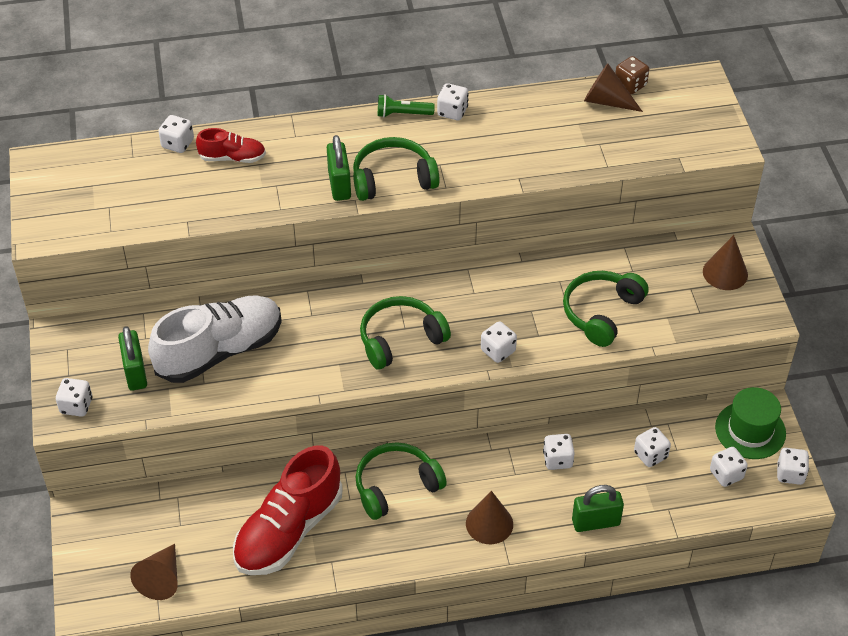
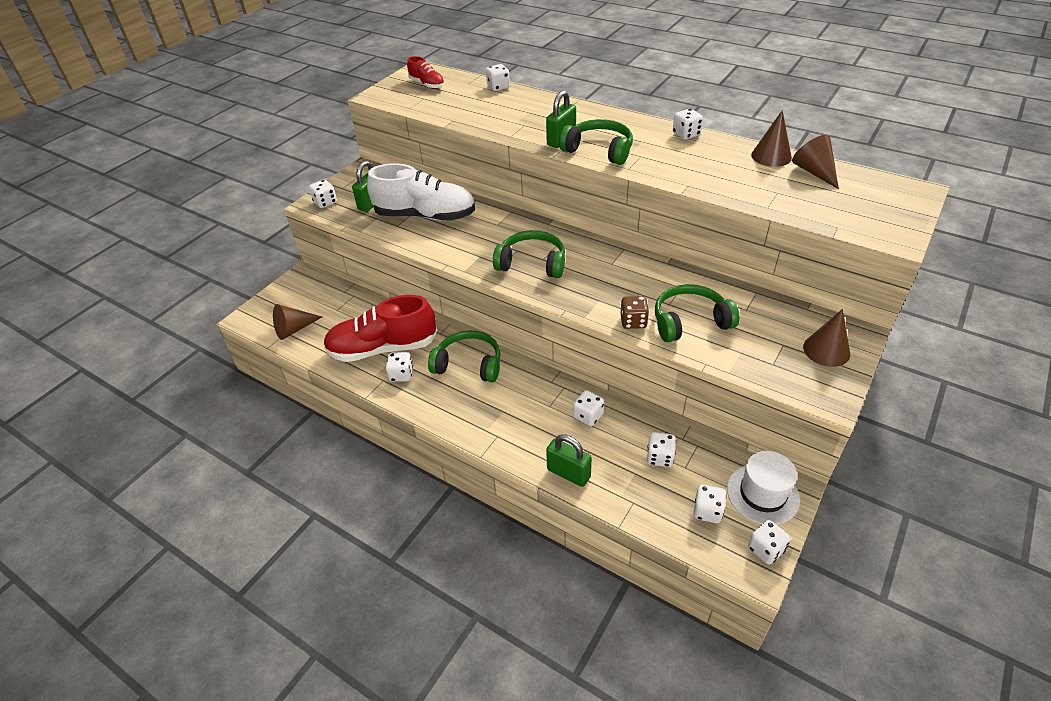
camera: 45 degrees right, 5 degrees down
(232, 158) = (518, 104): red shoe -> red shoe (427, 85)
(402, 114) = (650, 123): green flashlight -> none
(489, 523) = (497, 424): brown cone -> brown cone (771, 156)
(498, 351) = (586, 303): white dice -> white dice (401, 375)
(630, 85) = (846, 171): brown dice -> brown dice (633, 322)
(750, 430) = (762, 494): green hat -> white hat

